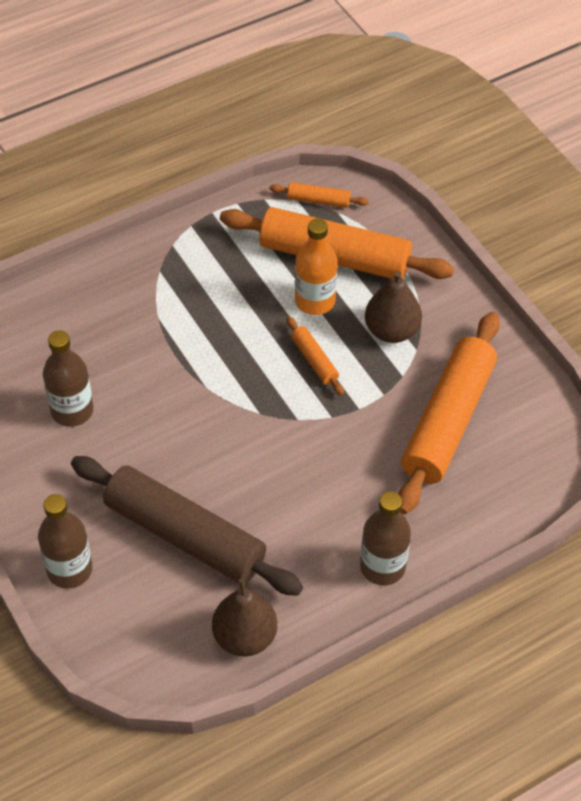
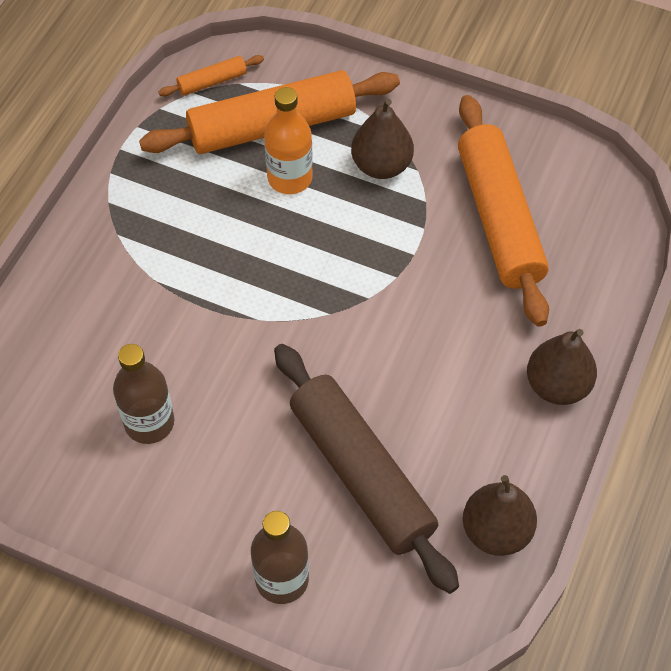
camera: 35 degrees left, 5 degrees up
(184, 535) = (361, 473): brown rolling pin -> brown rolling pin turned 60 degrees clockwise
(314, 360) = (337, 234): orange rolling pin -> none
(382, 567) = (557, 385): brown bottle -> brown pear

